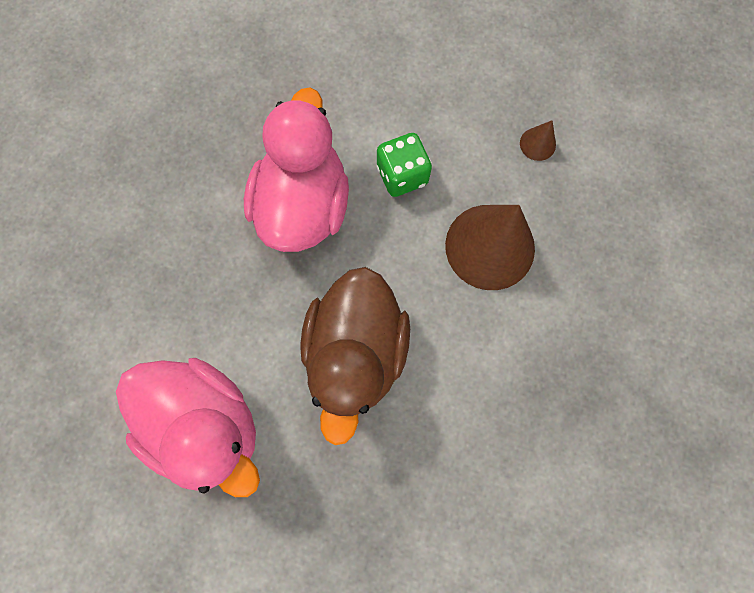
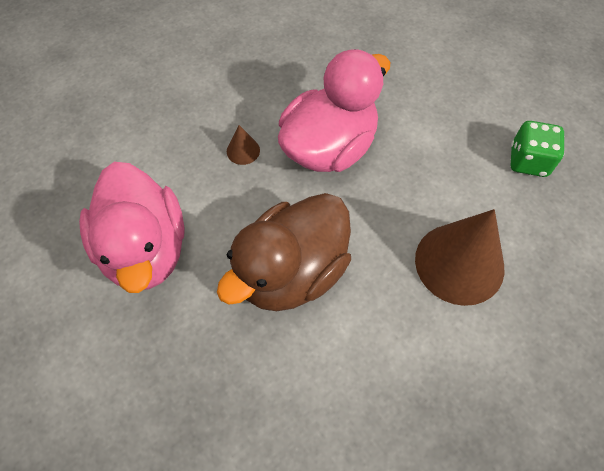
camera: 35 degrees right, 15 degrees down
(402, 175) = (421, 170): green dice -> green dice (528, 161)
(537, 144) = (554, 211): brown cone -> brown cone (243, 150)

